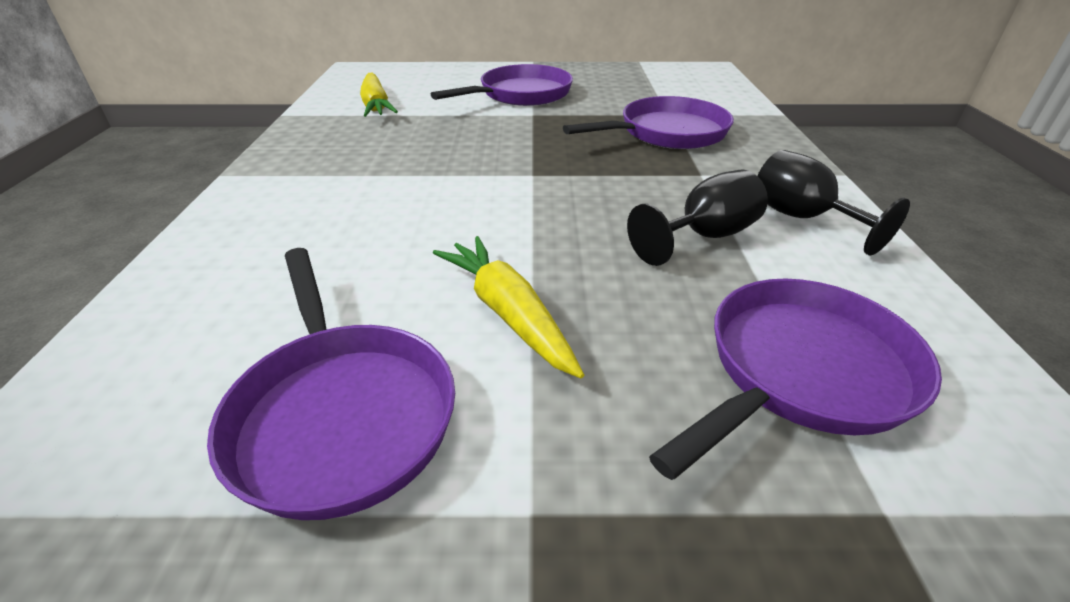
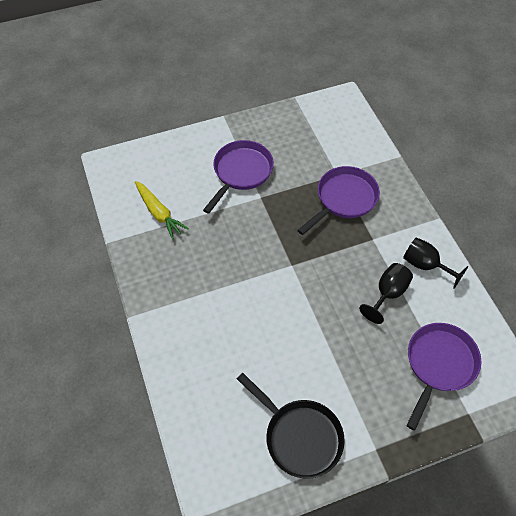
camera: 20 degrees left, 20 degrees up
(341, 413) = (299, 436): purple pan -> black pan
(507, 313) = (329, 370): yellow carrot -> none

